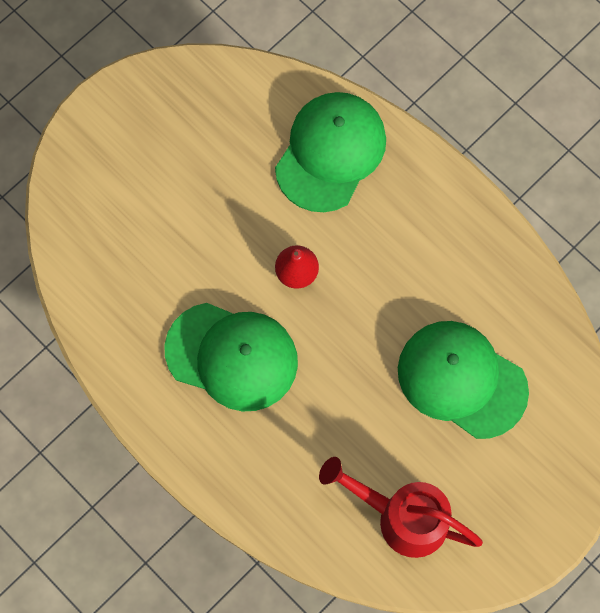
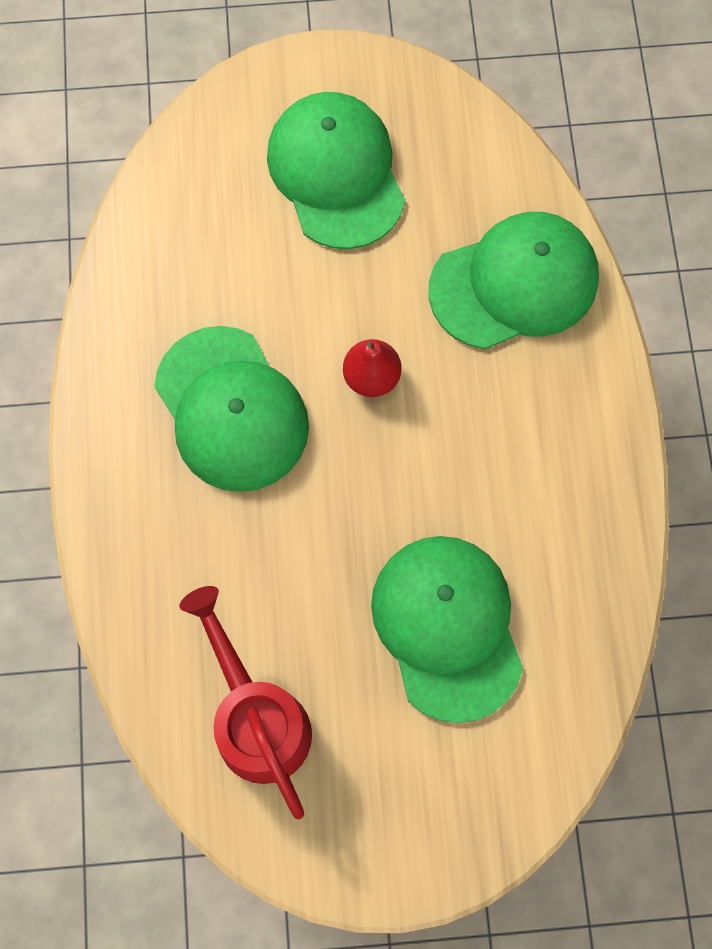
camera: 40 degrees right, 0 degrees up
(168, 166) = (336, 173): none -> green cap

